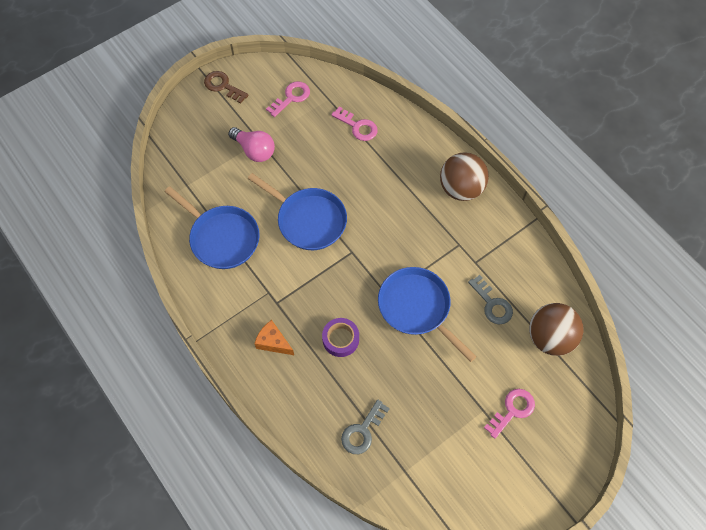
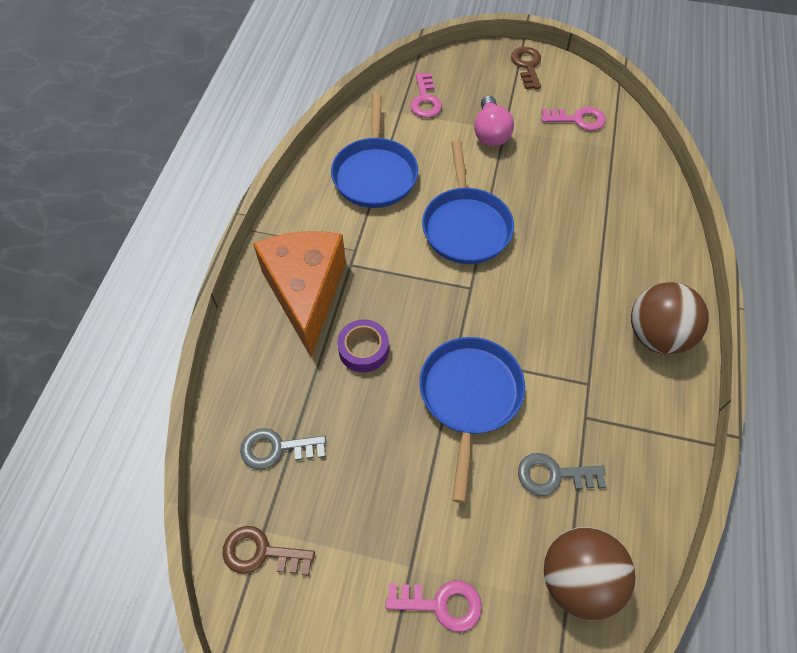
camera: 50 degrees right, 5 degrees down
(273, 342) = (306, 292): orange cheese -> orange cheese, size x2.25
(357, 126) = (613, 191): pink key -> pink key (425, 100)
(416, 481) = (261, 553): none -> brown key
(492, 304) = (554, 475): grey key -> grey key turned 75 degrees clockwise

